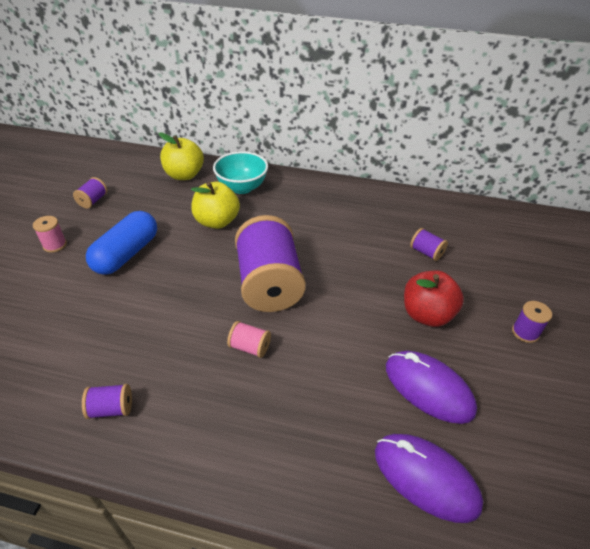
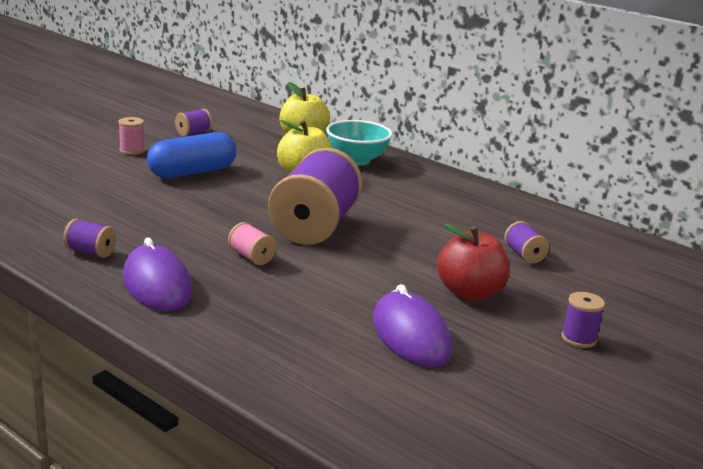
camera: 25 degrees right, 20 degrees down
(425, 478) = (340, 381): purple mouse -> purple mouse (157, 285)

